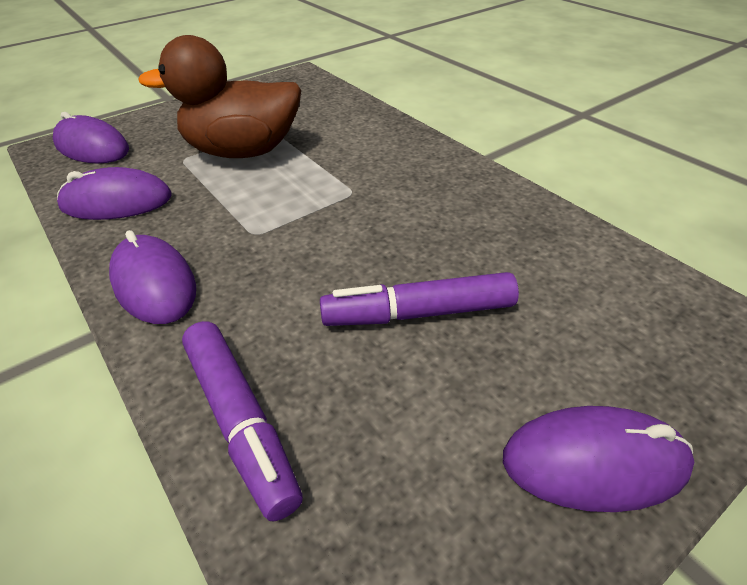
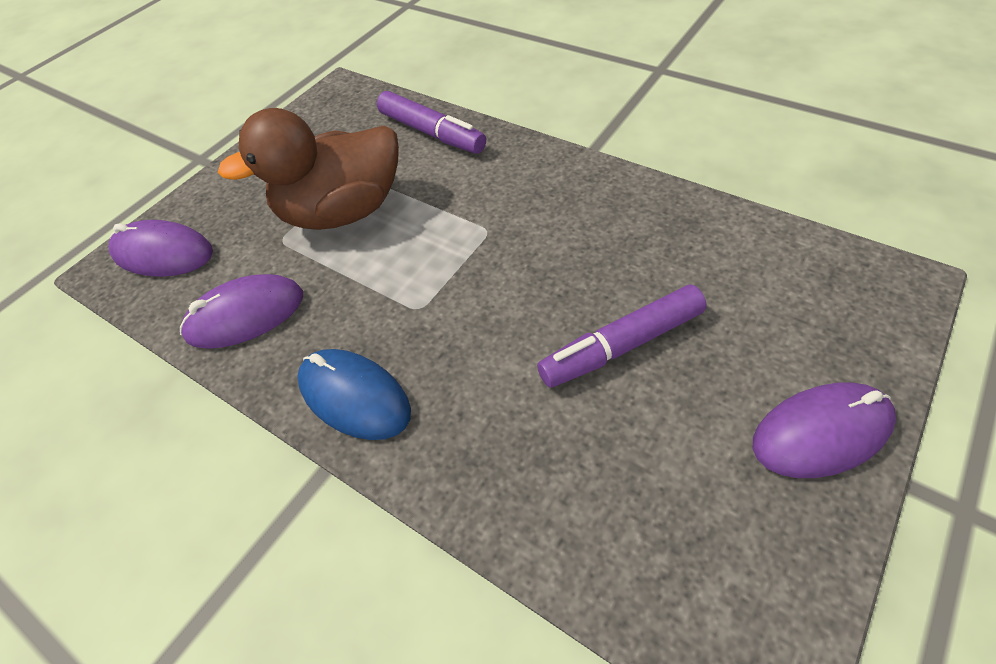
camera: 15 degrees left, 10 degrees up
(154, 283) = (354, 396): purple mouse -> blue mouse
(241, 421) = (527, 502): purple marker -> purple marker (432, 133)

